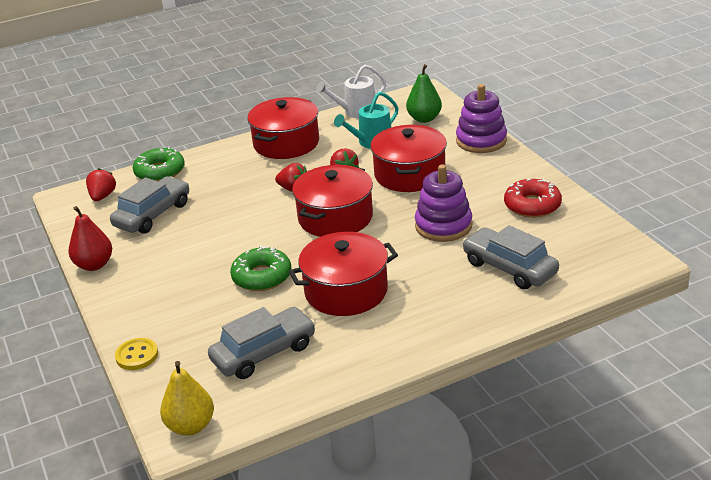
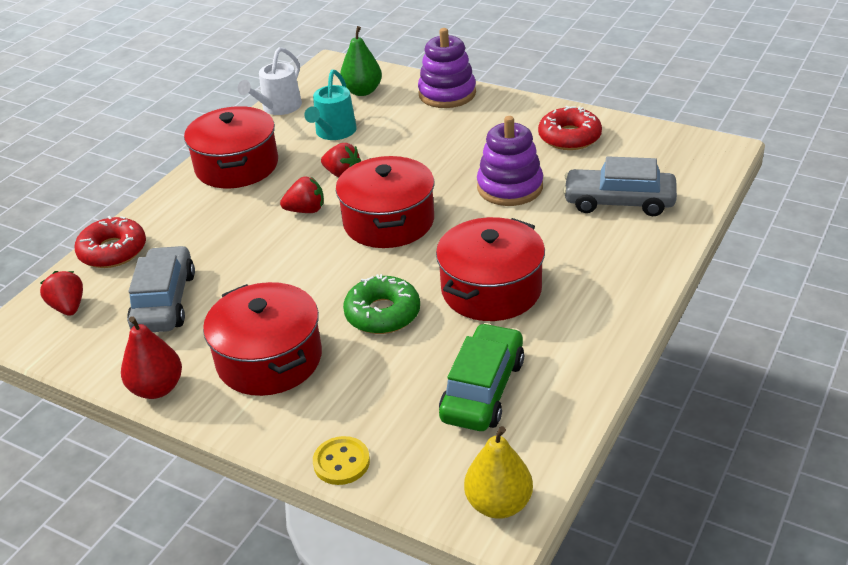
camera: 35 degrees left, 5 degrees up
(160, 172) = (113, 251): green donut -> red donut
(264, 353) = (483, 389): grey car -> green car
(409, 174) = (414, 150): red pot -> red pot (269, 359)

